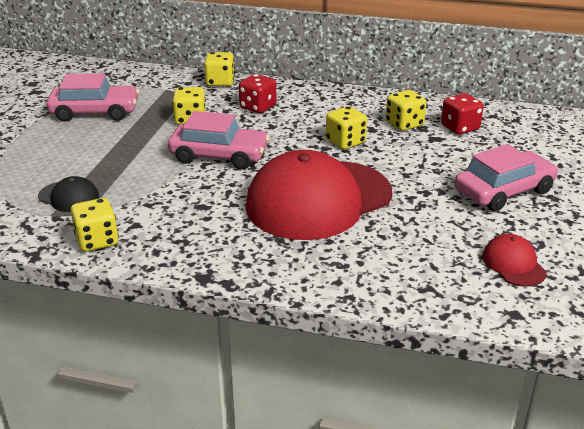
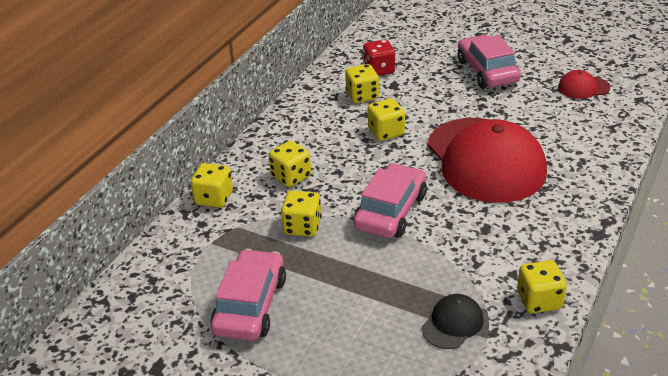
camera: 75 degrees left, 5 degrees up
(258, 107) = (291, 176): red dice -> yellow dice

